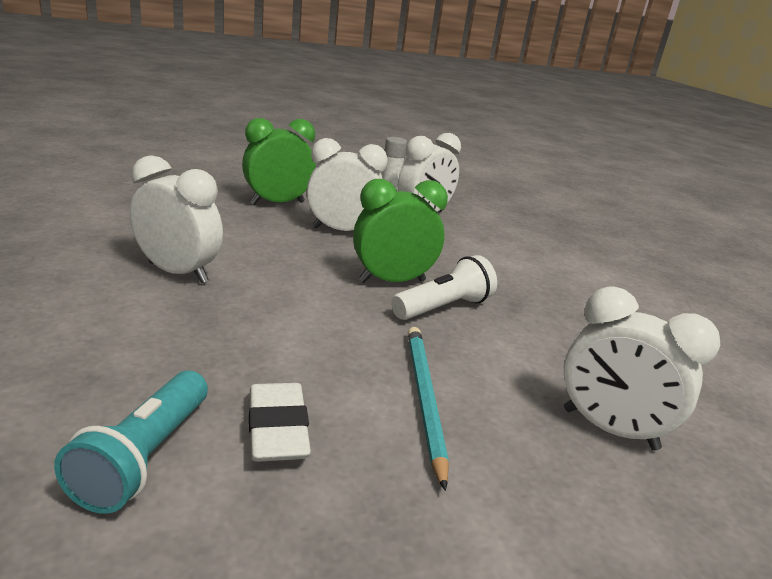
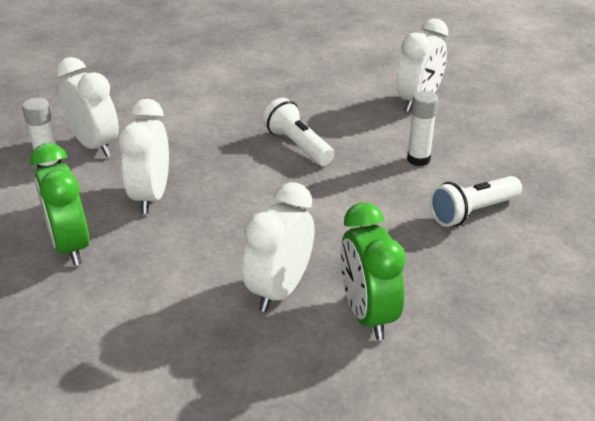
camera: 85 degrees left, 10 degrees up
(144, 457) = (520, 258): turquoise flashlight -> none
(277, 429) = (472, 212): white eraser -> white flashlight
(392, 281) = (259, 168): green clock -> green clock (367, 315)
(424, 399) = (418, 159): turquoise pencil -> white glue stick

